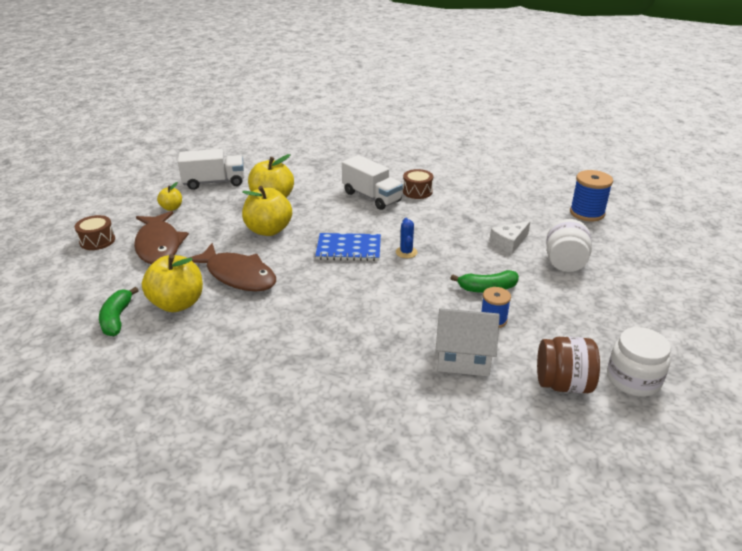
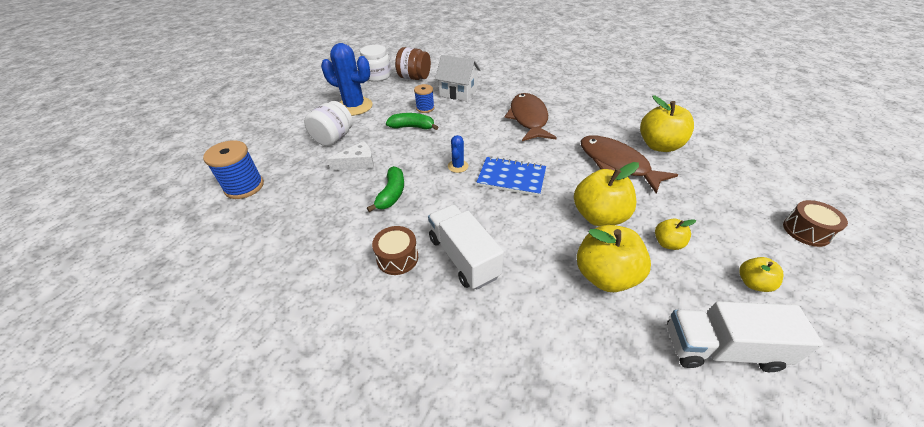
camera: 165 degrees left, 10 degrees up
(117, 319) = (702, 140): green banana -> green banana (391, 194)
(159, 245) = (721, 212): brown fish -> brown fish (528, 119)
(219, 220) = (667, 243): none -> yellow apple
(594, 309) = (354, 106): none -> blue cactus

